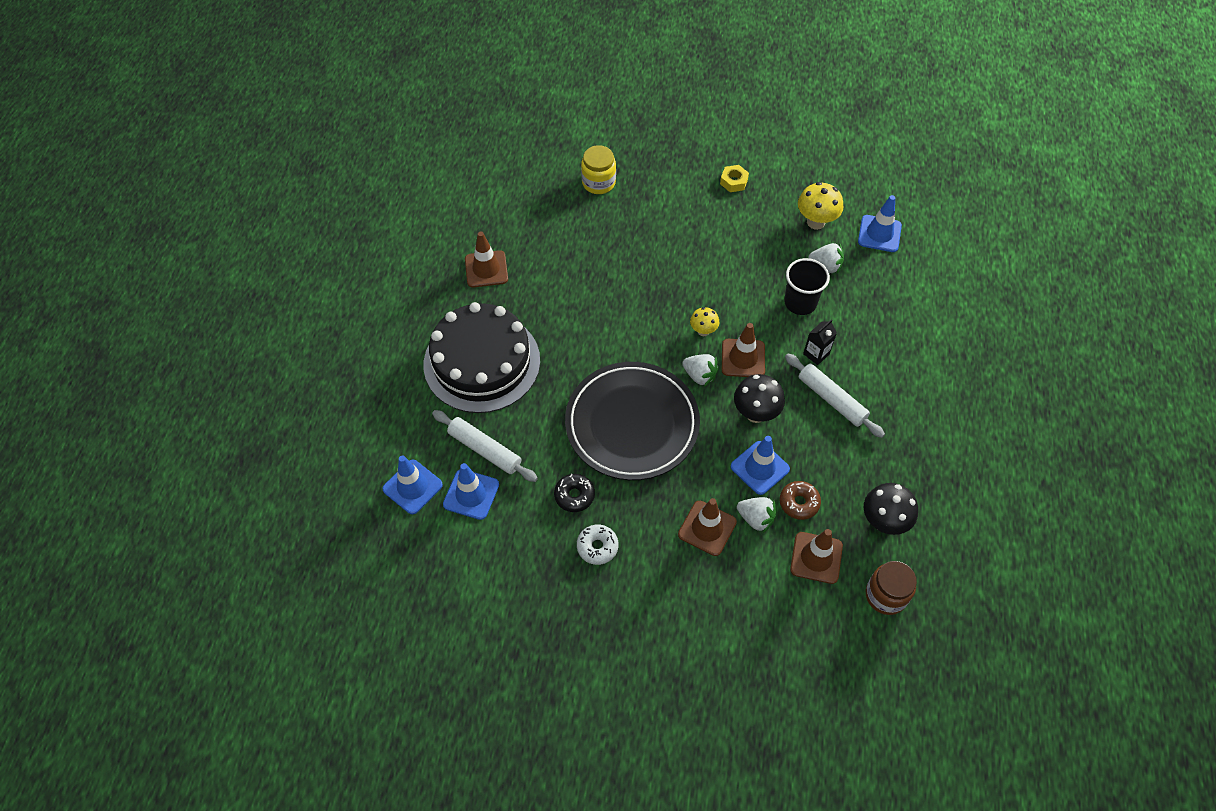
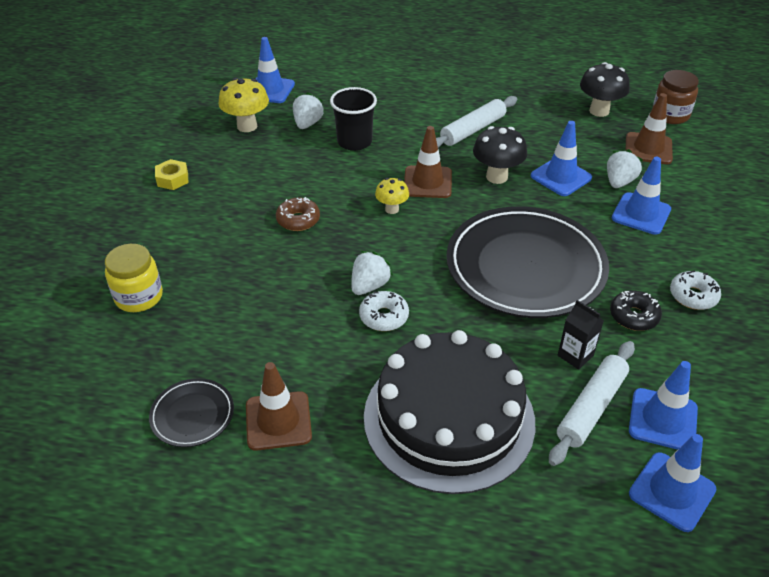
camera: 90 degrees left, 15 degrees down
(494, 225) = (192, 415): none -> black plate
(577, 325) = (384, 317): none -> white donut
(700, 375) = (453, 213): white strawberry -> white strawberry (369, 286)
(707, 528) = (641, 214): brown traffic cone -> blue traffic cone
(799, 503) = (593, 155): brown donut -> brown donut (298, 220)
(816, 354) = (419, 136): black carton -> black carton (575, 355)

